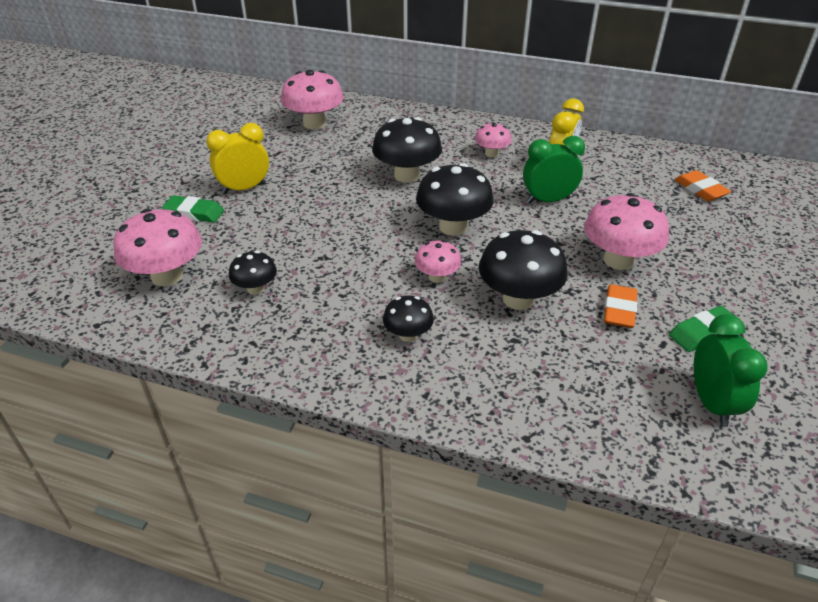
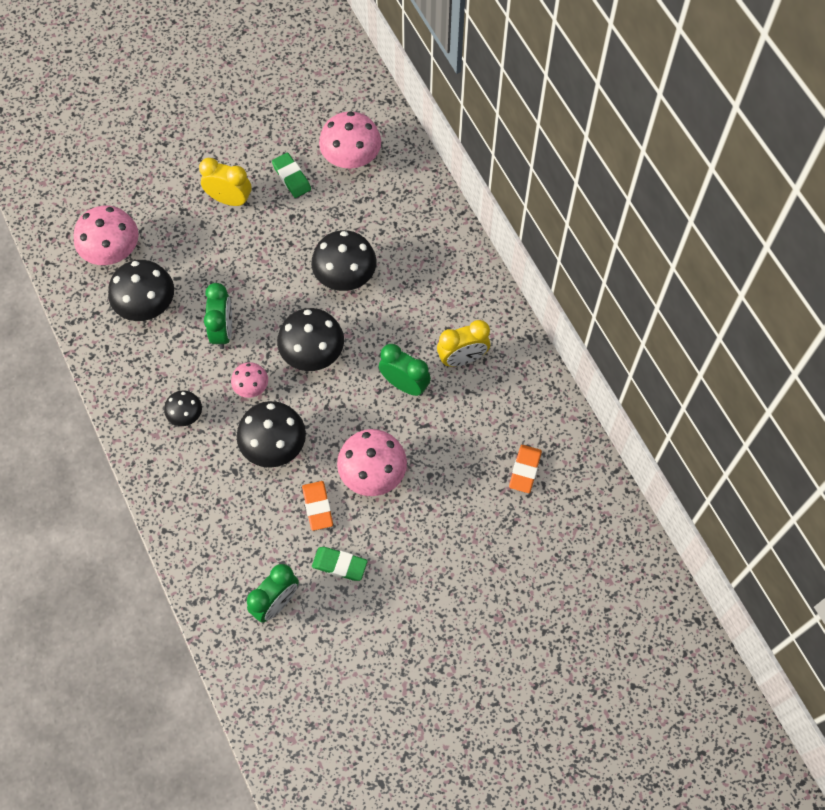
camera: 45 degrees right, 25 degrees up
(194, 213) = (177, 201): green eraser -> green eraser (291, 177)
(256, 288) = (147, 305): black mushroom -> black mushroom, size x1.80
(356, 260) = (223, 331): none -> green clock
(491, 153) = (432, 303): pink mushroom -> none
(619, 310) = (317, 507): orange eraser -> orange eraser turned 75 degrees counterclockwise

